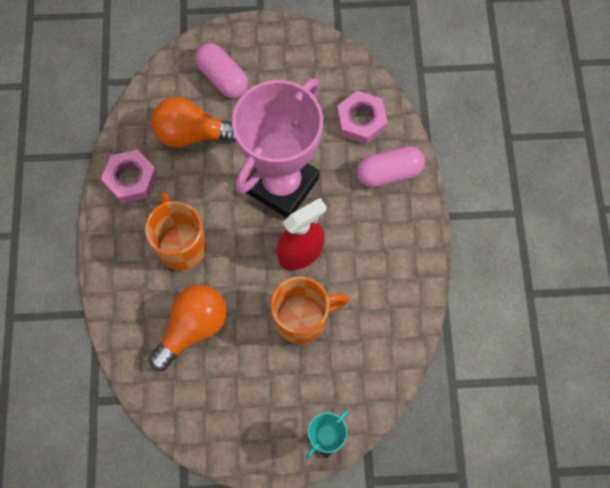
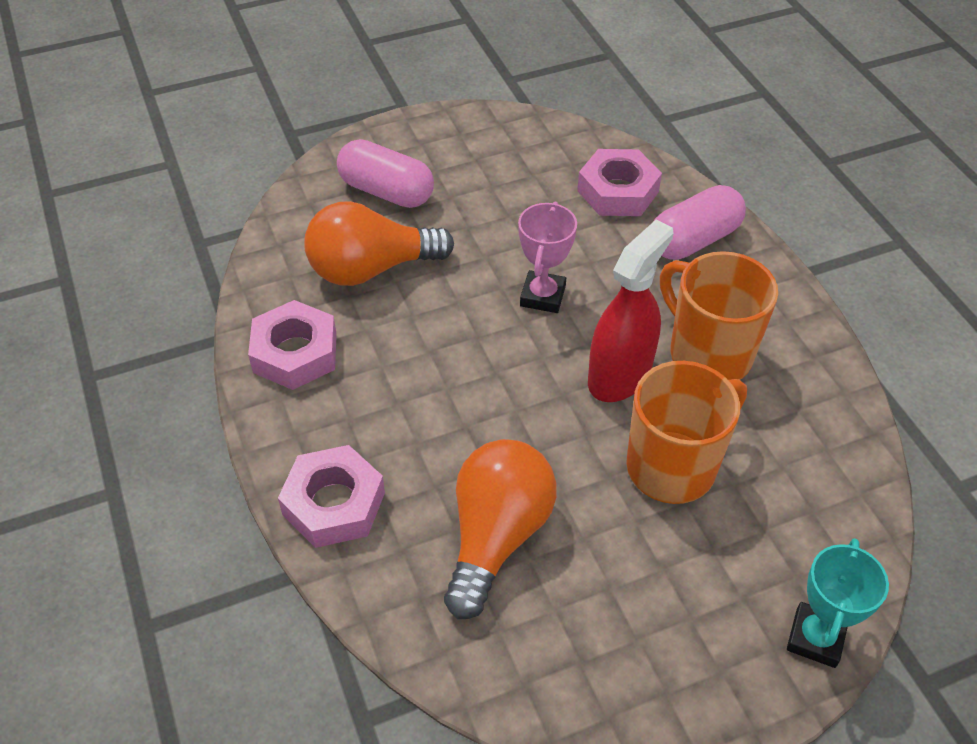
camera: 20 degrees left, 20 degrees down
(119, 281) = (333, 504): none -> pink nut
(181, 246) = (421, 420): orange mug -> orange mug (708, 354)
(282, 185) = (542, 296): pink trophy -> pink trophy, size x0.43

